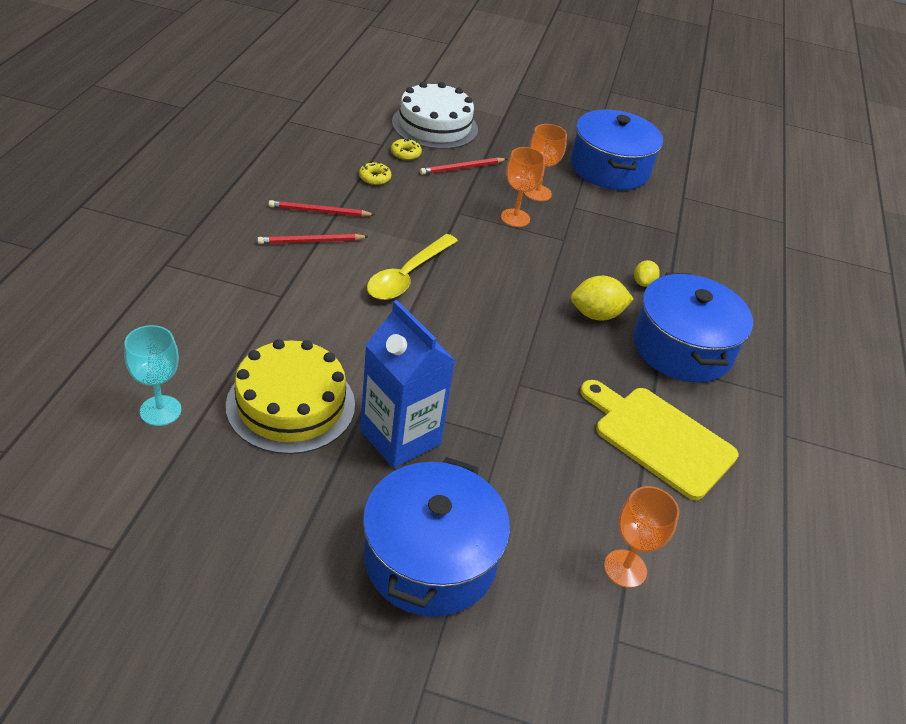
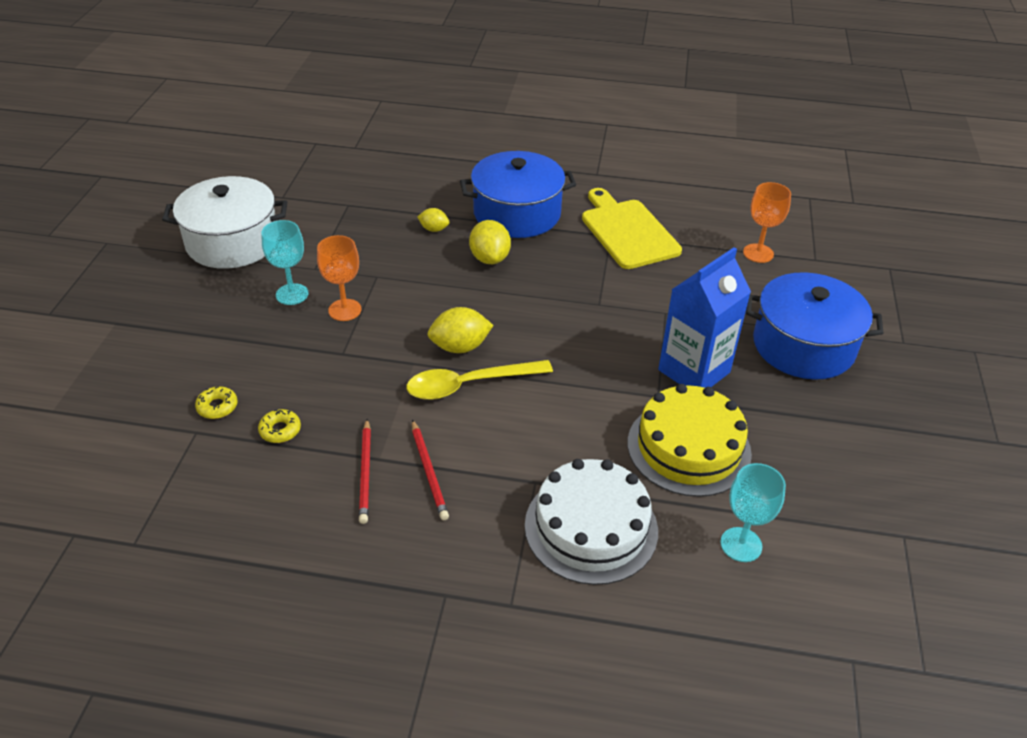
camera: 90 degrees left, 0 degrees up
(407, 275) = (469, 385): yellow spoon -> yellow spoon turned 135 degrees clockwise
(435, 125) = (143, 385): white cake -> white cake (591, 527)
(459, 277) = (460, 347): none -> yellow lemon
(462, 168) = (247, 354): red pencil -> none
(537, 193) = (292, 294): orange goblet -> turquoise goblet
(609, 168) = (232, 242): blue pot -> white pot
(659, 438) = (628, 231): yellow cutting board -> yellow cutting board turned 120 degrees clockwise

